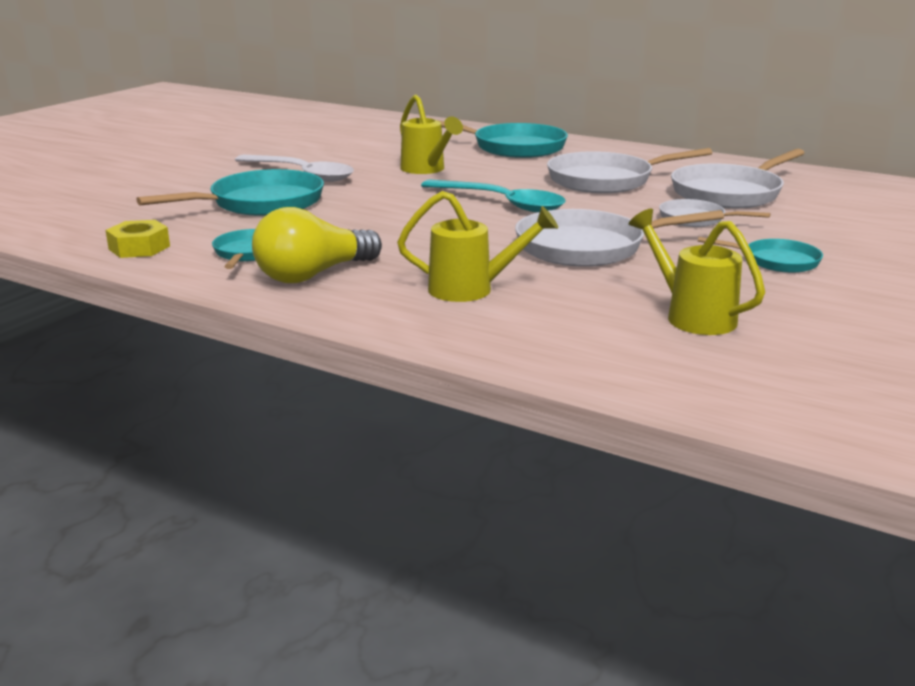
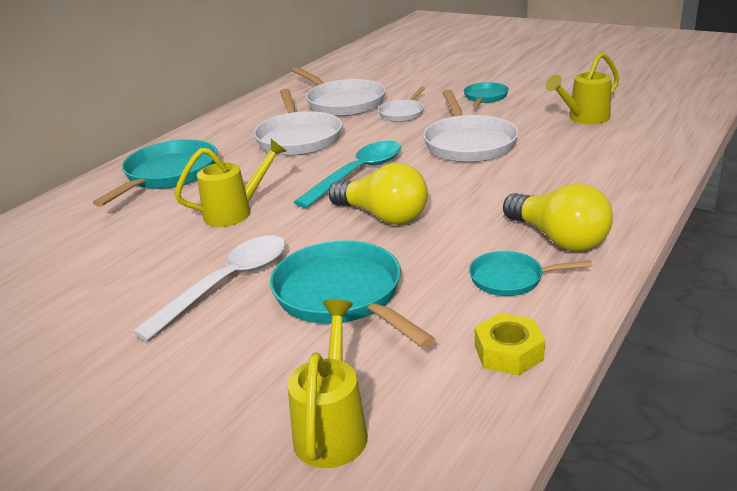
camera: 85 degrees left, 5 degrees up
(397, 213) = (383, 216): none -> yellow light bulb
(472, 289) = (567, 176): yellow watering can -> yellow watering can (333, 427)

